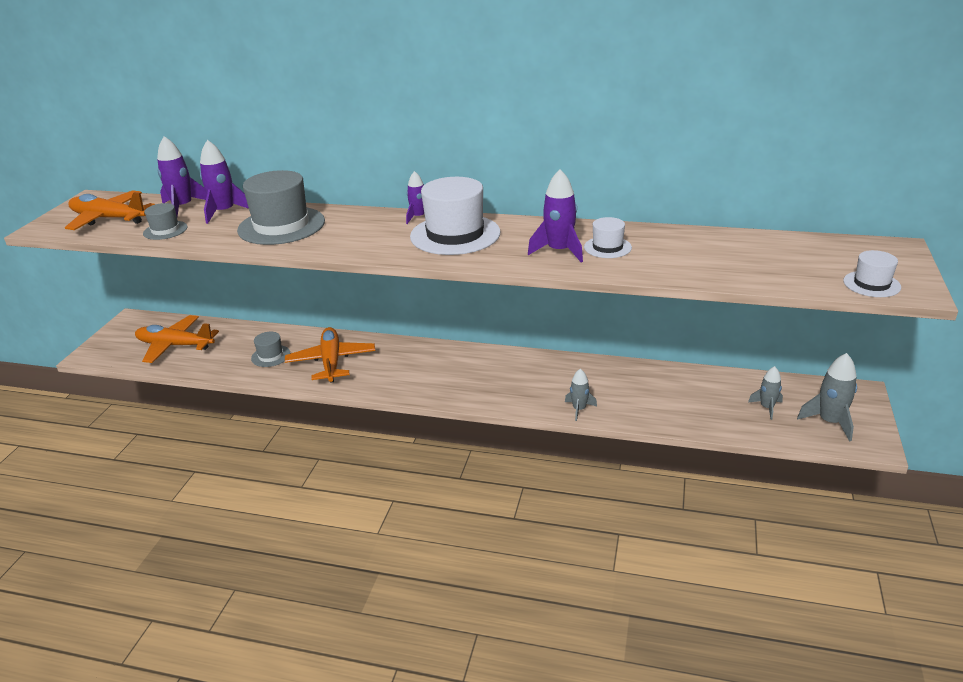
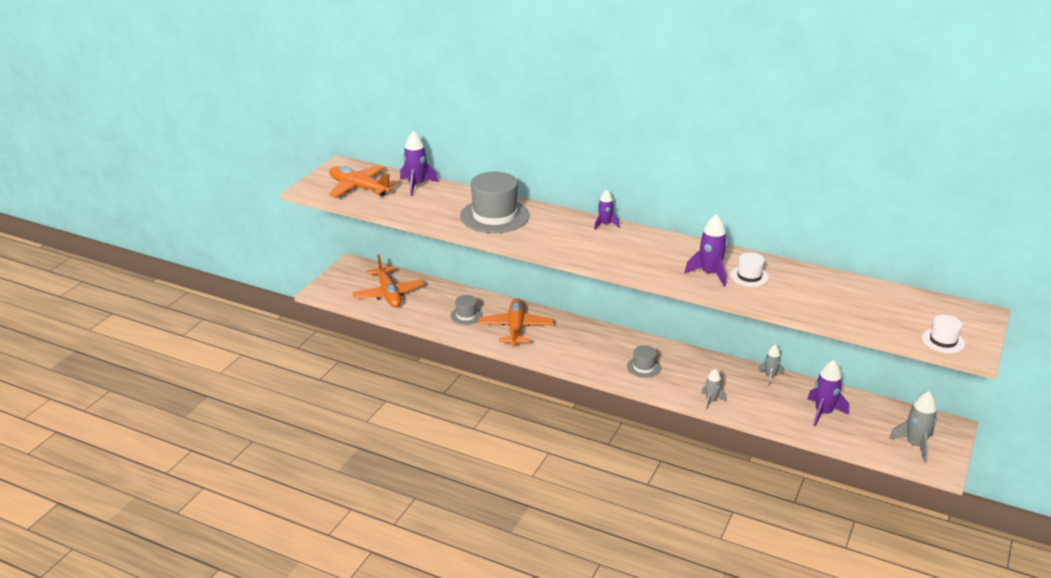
camera: 10 degrees right, 0 degrees up
(165, 230) = (403, 206): grey hat -> grey hat (644, 367)
(175, 346) = (388, 294): orange plane -> orange plane turned 135 degrees counterclockwise
(224, 212) = (449, 195): purple rocket -> purple rocket (823, 413)
(455, 234) = (631, 246): white hat -> none
(767, 407) = (867, 425): grey rocket -> grey rocket (770, 376)

